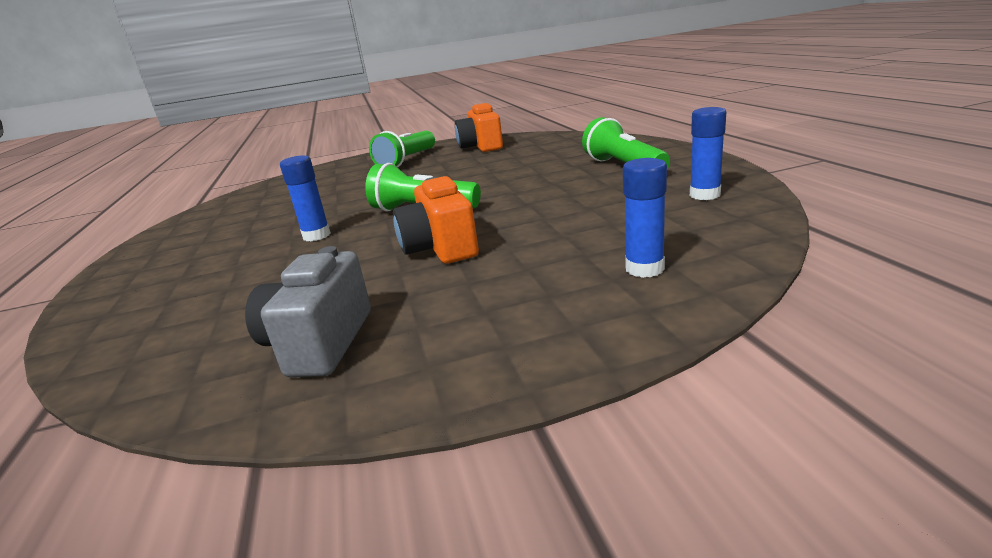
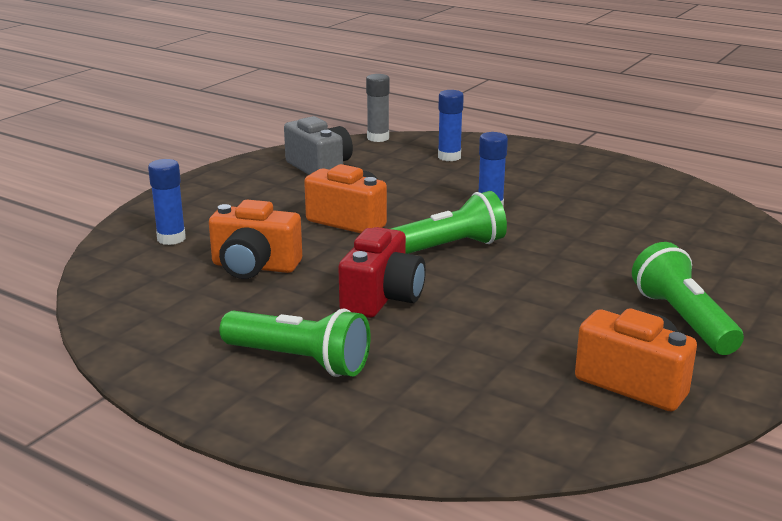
camera: 135 degrees right, 0 degrees up
(118, 393) = (378, 138): none -> grey glue stick
(526, 187) = (382, 298): none -> red camera
(587, 222) = (254, 267): none -> orange camera
(705, 195) = (161, 322): blue glue stick -> blue glue stick (449, 157)

